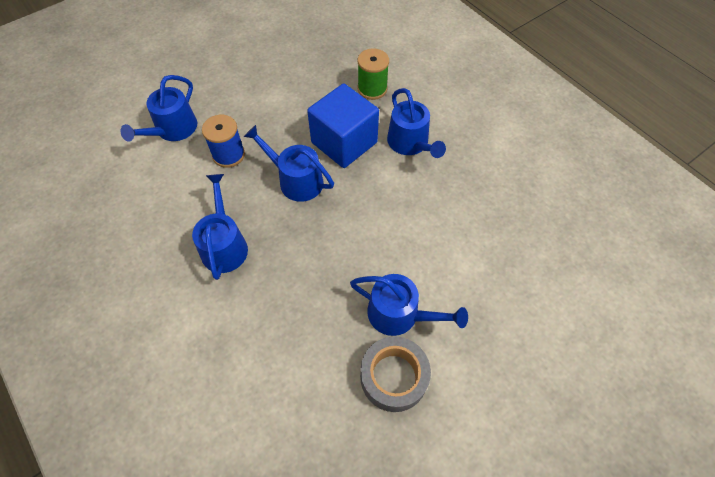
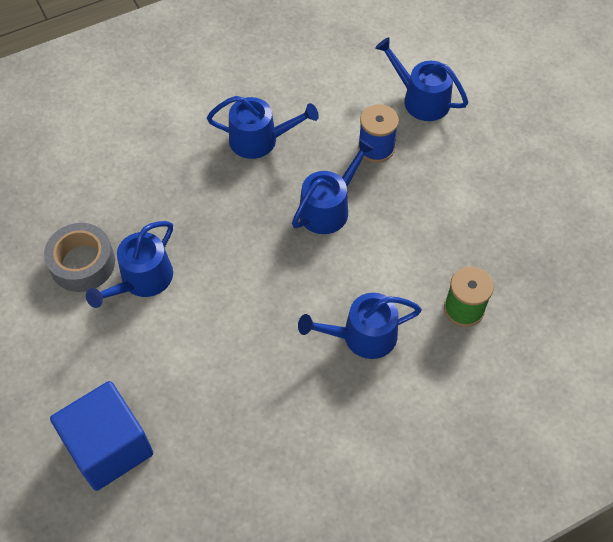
camera: 100 degrees right, 0 degrees up
(344, 142) = (376, 263): blue cube -> blue cube (109, 447)

